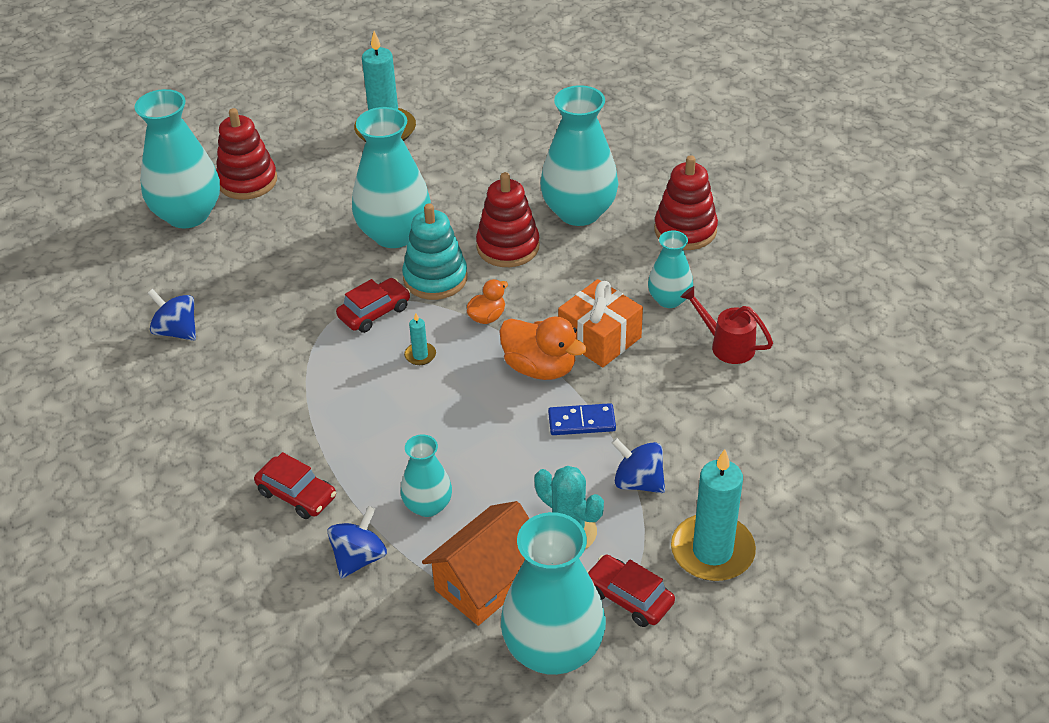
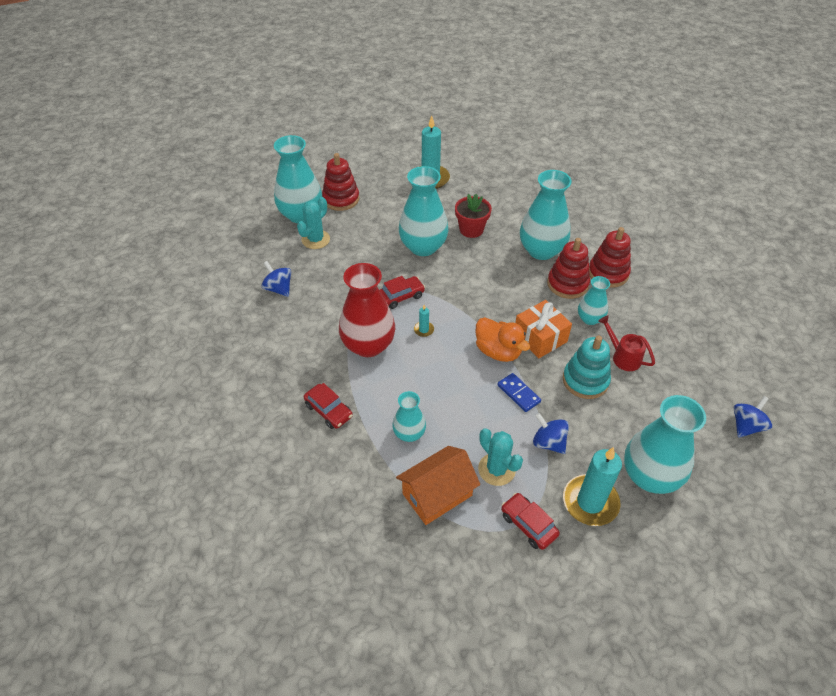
camera: 10 degrees right, 5 degrees up
(220, 248) = (316, 239): none -> turquoise cactus
(338, 391) = (368, 345): none -> red vase
(359, 558) = (359, 462): blue spinning top -> blue spinning top (746, 426)
(435, 278) = (443, 280): turquoise stacking toy -> turquoise stacking toy (585, 380)
(465, 197) = (471, 229): none -> red flower pot
(487, 317) = (470, 311): orange duck -> none
(508, 247) = (492, 266): red stacking toy -> red stacking toy (567, 284)
(553, 649) = (472, 552): turquoise vase -> turquoise vase (649, 476)
(581, 422) = (518, 393): blue domino -> blue domino turned 45 degrees clockwise

